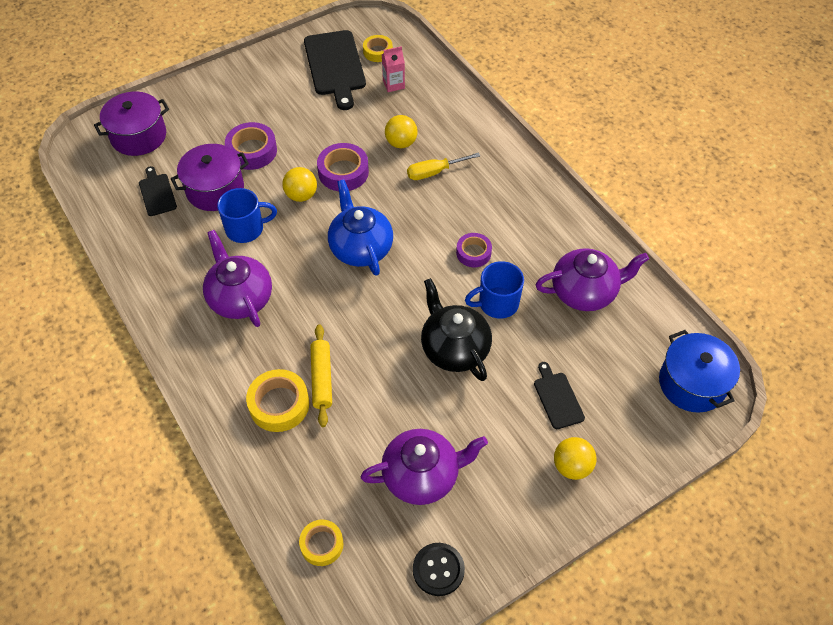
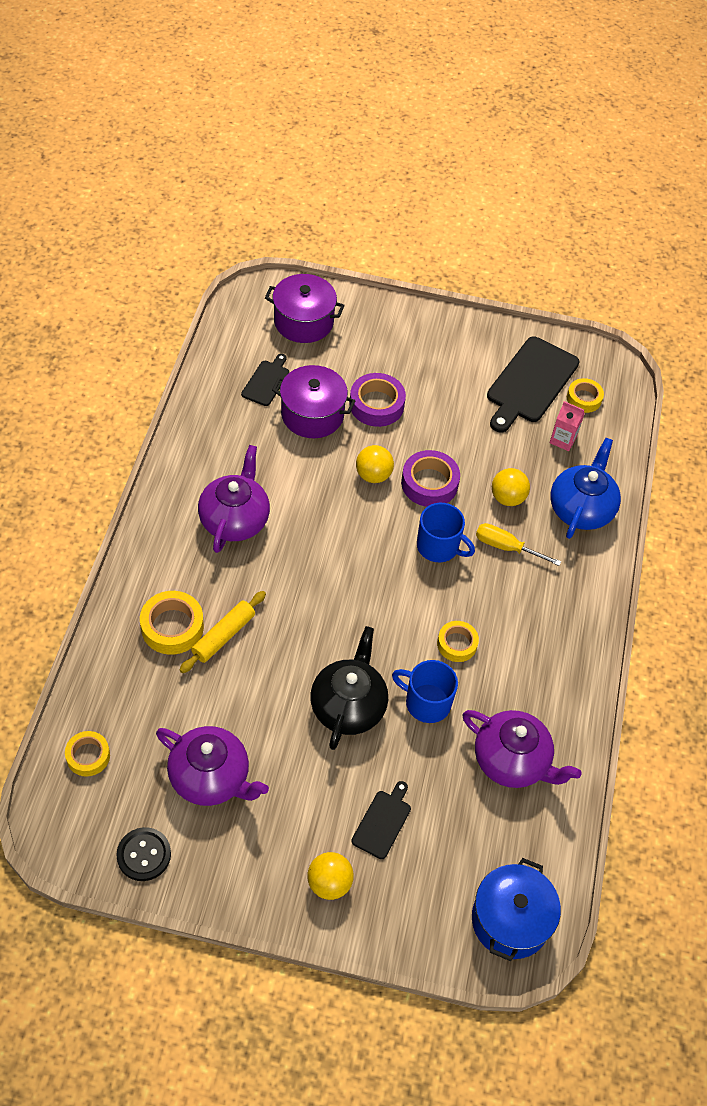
camera: 40 degrees right, 0 degrees up
(246, 229) = (300, 467): blue mug -> blue mug (438, 546)
(360, 248) = (370, 559): blue teapot -> blue teapot (581, 509)
(473, 253) = (457, 644): purple tape -> yellow tape

